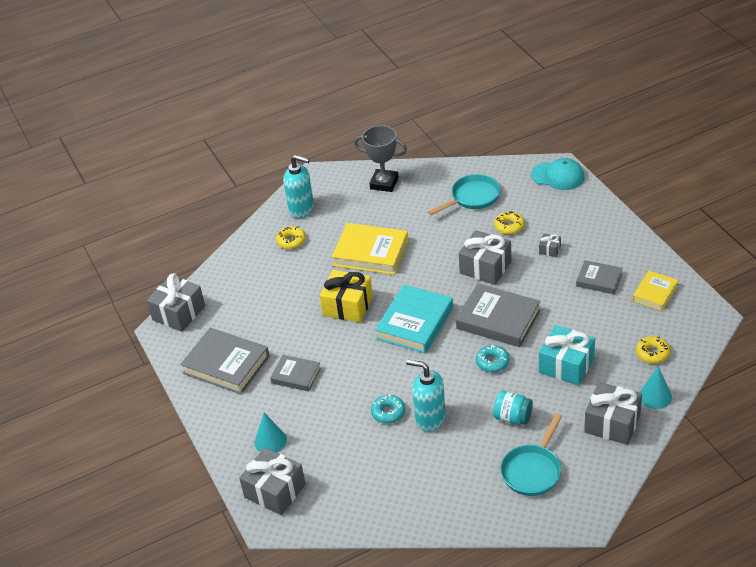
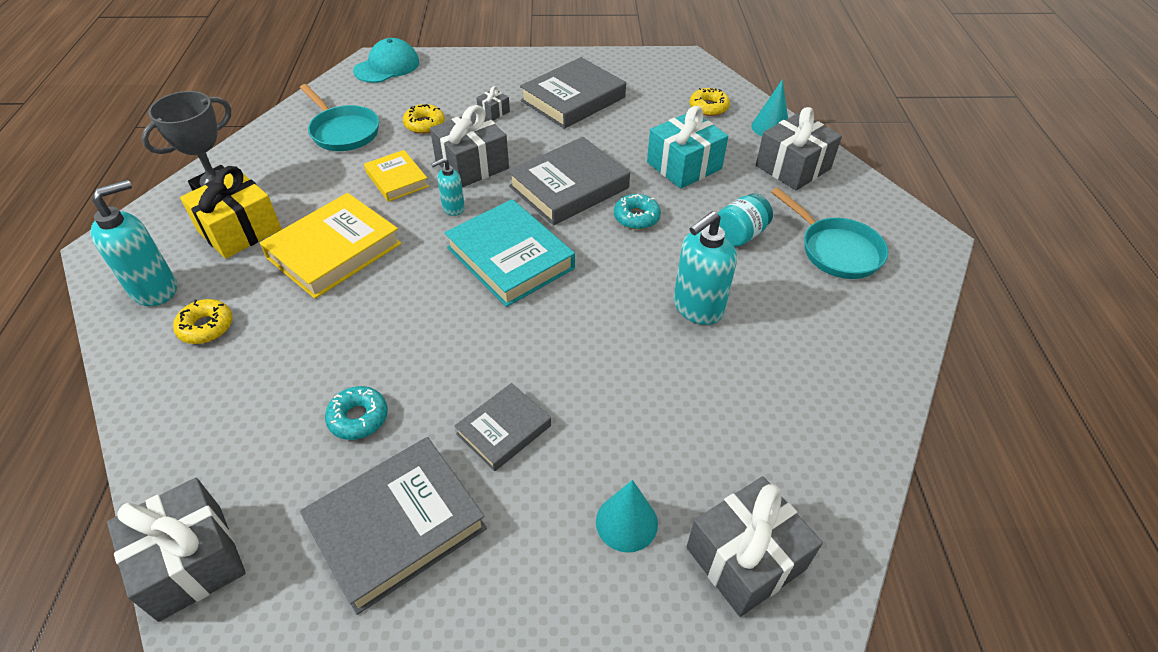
camera: 70 degrees left, 5 degrees up
(348, 306) = (413, 312): yellow gift -> yellow gift (239, 230)
(388, 412) = (658, 346): turquoise donut -> turquoise donut (358, 418)
(439, 279) = (453, 208): none -> turquoise soap dispenser
(472, 197) = (343, 131): turquoise pan -> turquoise pan turned 150 degrees clockwise
(599, 280) = (573, 99): grey book -> grey book, size x1.72
(655, 293) = (624, 76): yellow book -> yellow book (397, 179)

